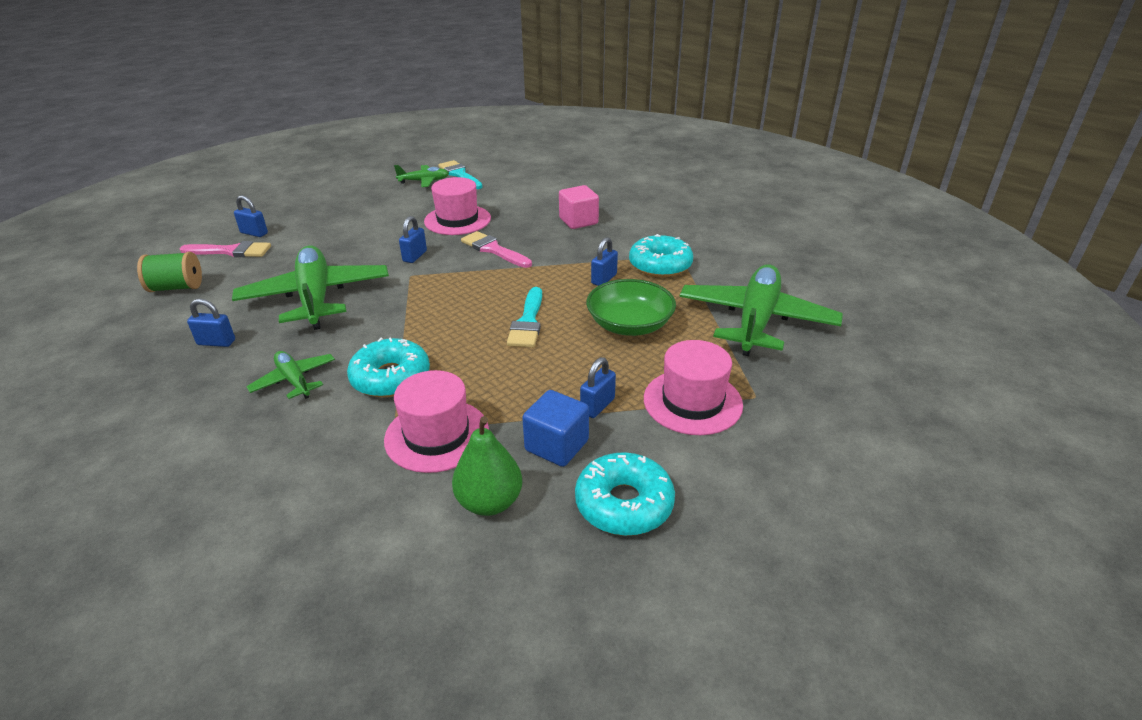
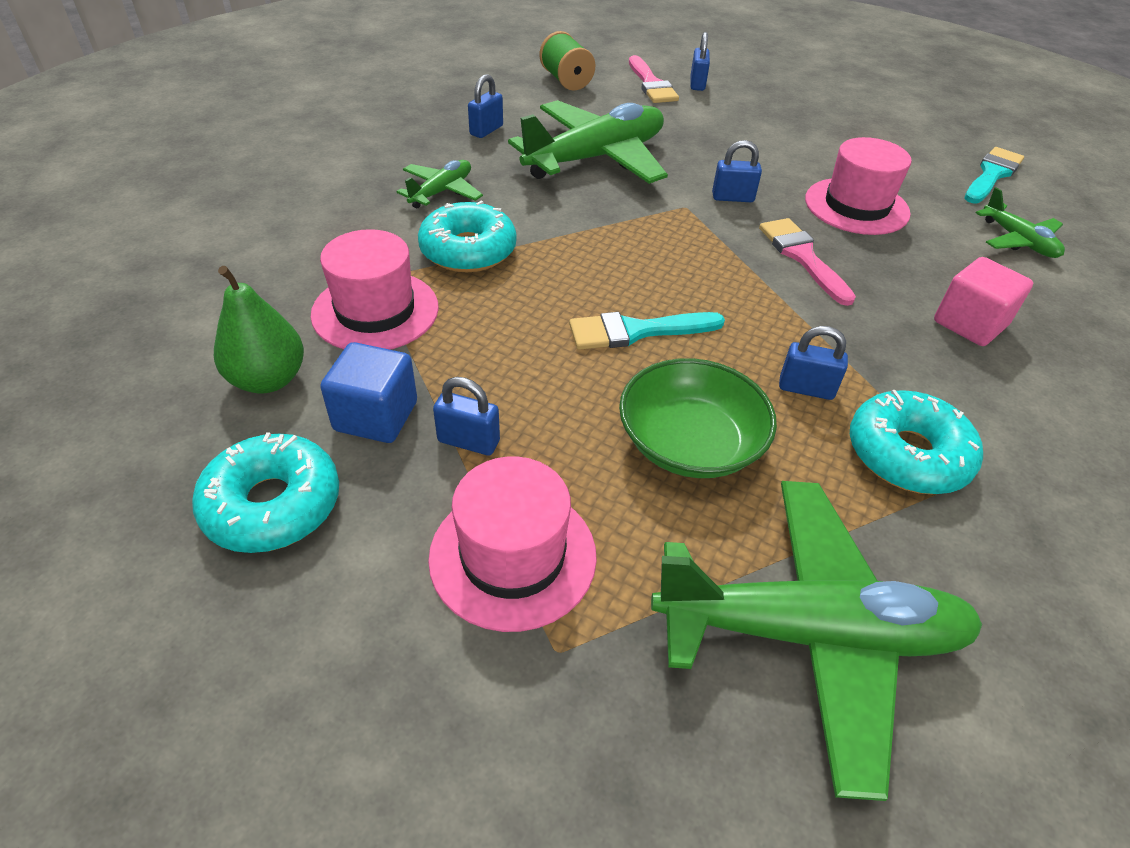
camera: 70 degrees right, 10 degrees up
(216, 342) = (486, 130): blue padlock -> blue padlock turned 45 degrees clockwise
(424, 181) = (937, 152): green plane -> green plane (1018, 241)
(493, 250) = (803, 257): pink brush -> pink brush turned 45 degrees counterclockwise

